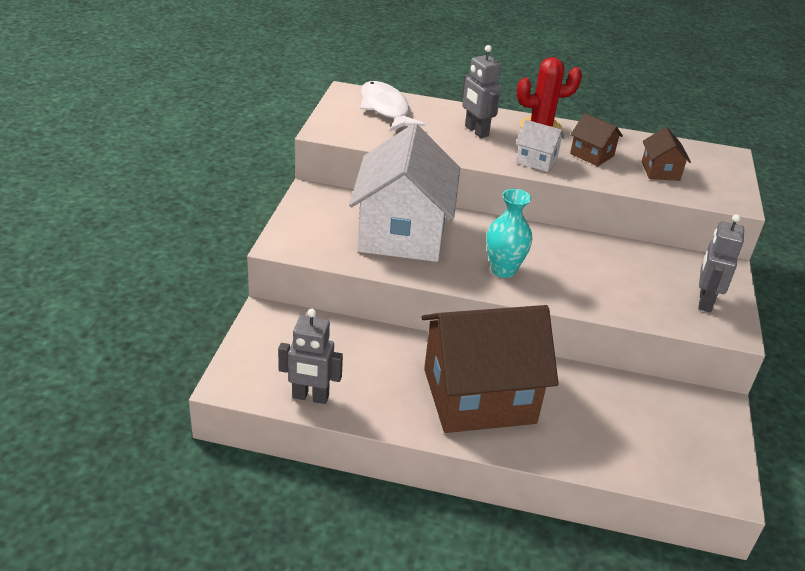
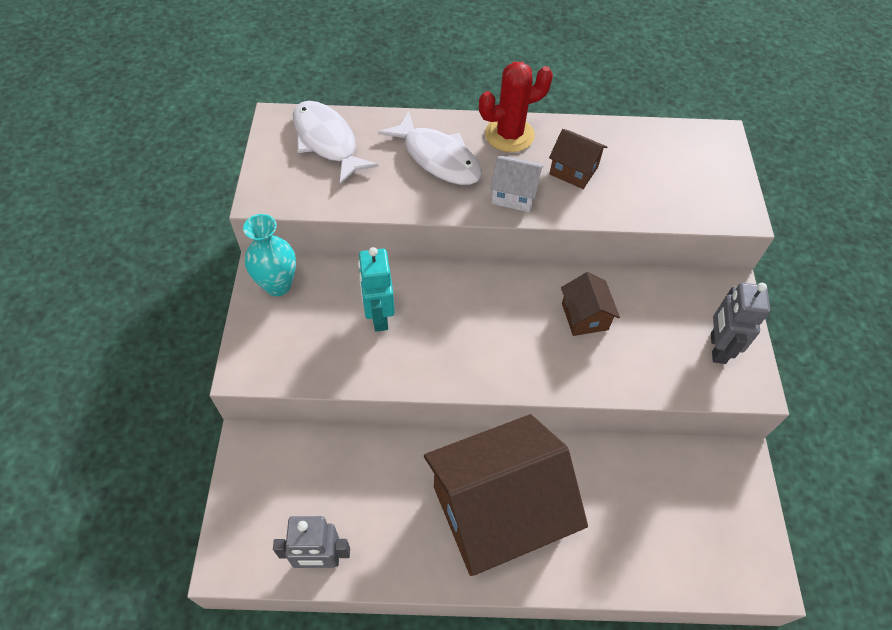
camera: 10 degrees left, 20 degrees up
(402, 233) = (379, 316): white house -> turquoise robot
(476, 131) = (438, 158): grey robot -> white fish
(503, 270) = (499, 350): turquoise vase -> turquoise vase (278, 285)
(660, 171) = (652, 181): brown house -> brown house (584, 316)

